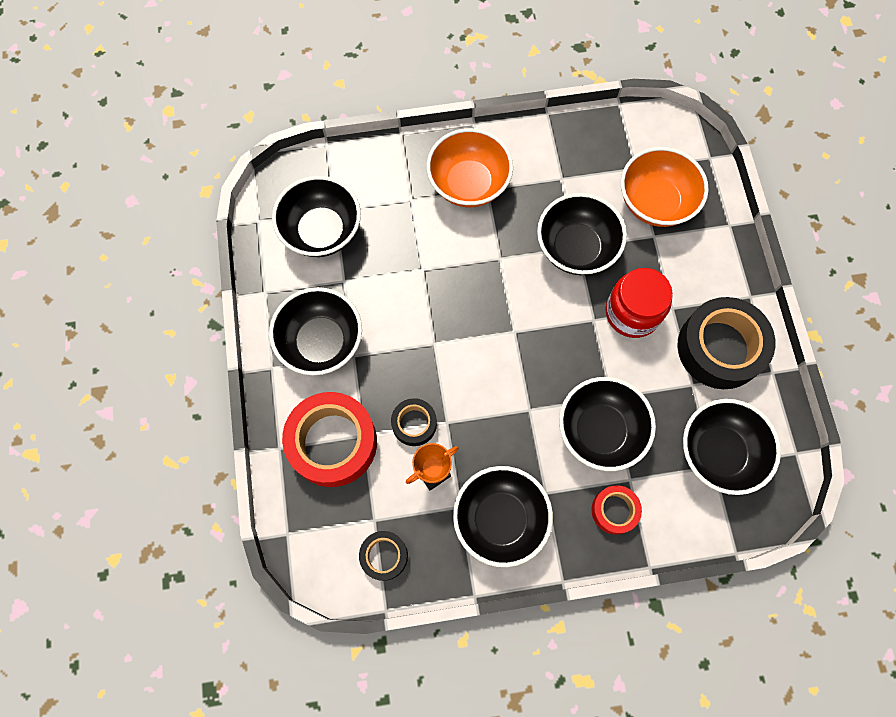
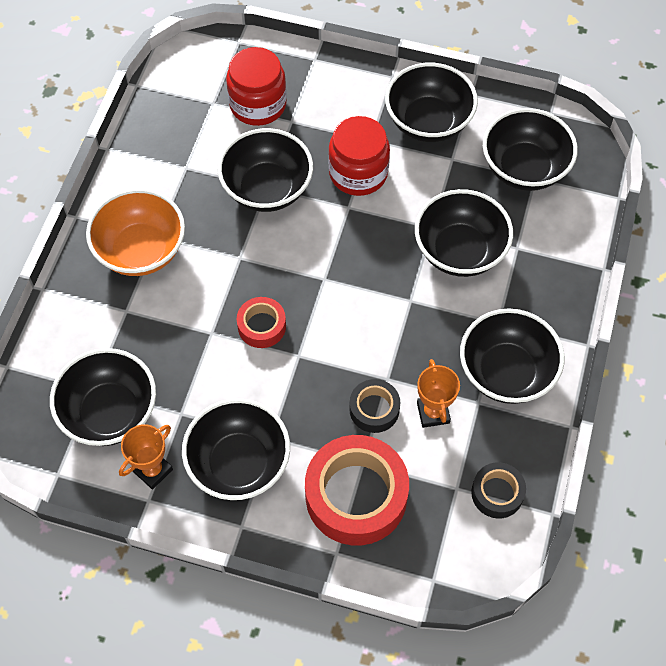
camera: 65 degrees left, 10 degrees down
(289, 283) = (153, 470): none -> orange trophy
(614, 510) = (540, 273): red tape -> red tape (261, 326)
(655, 202) = (258, 104): orange bowl -> red jar
(720, 348) = (428, 122): black tape -> black bowl

